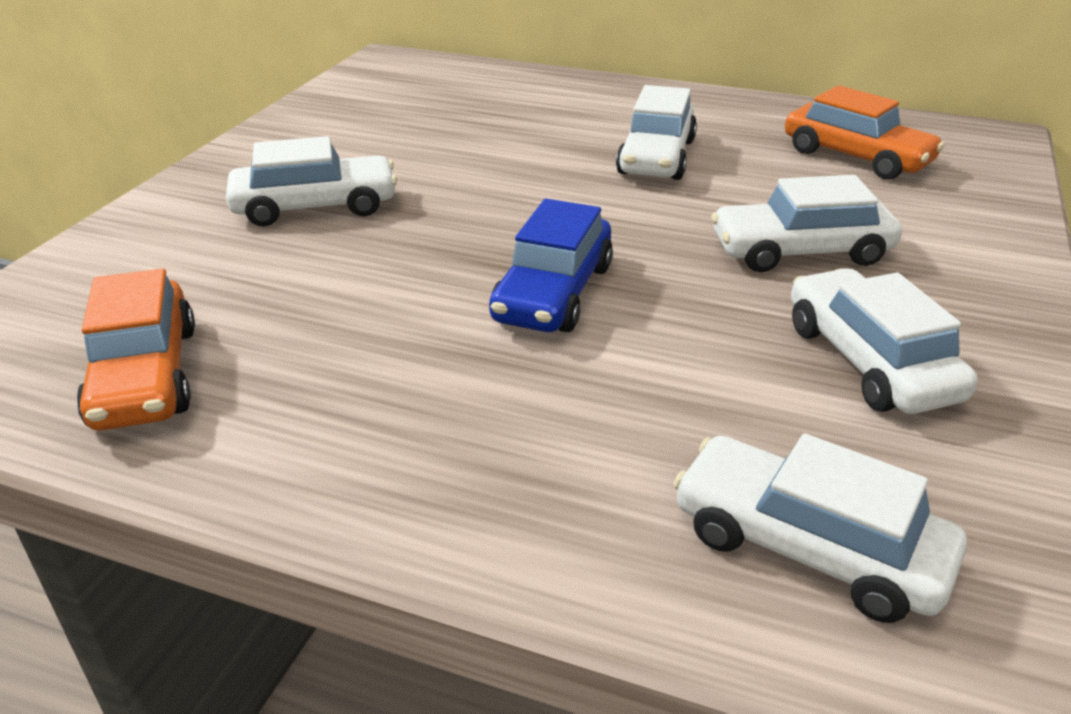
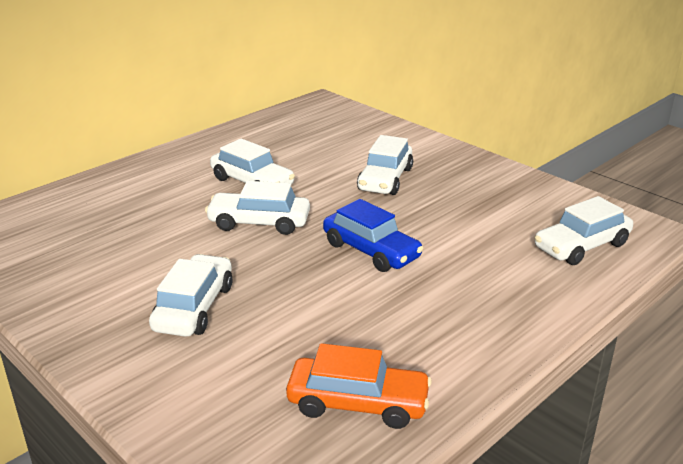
camera: 65 degrees left, 5 degrees down
(856, 157) = (309, 136): orange car -> none
(869, 361) = (480, 195): white car -> white car (259, 222)

